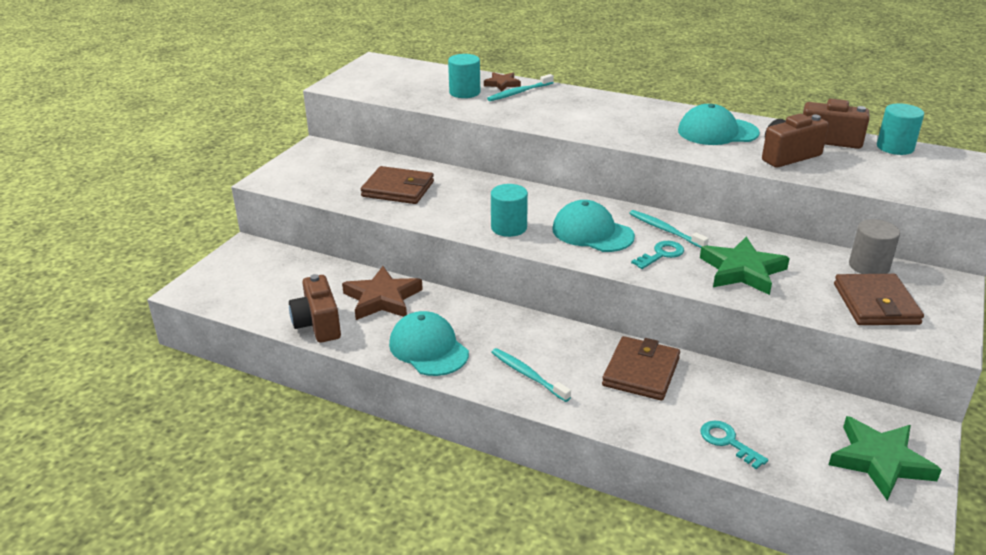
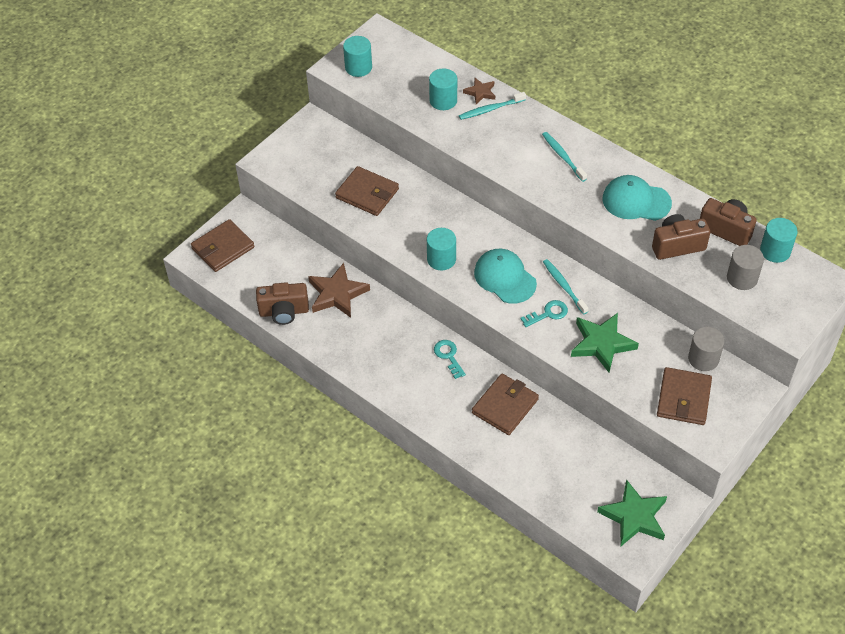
camera: 15 degrees right, 20 degrees up
(225, 278) = (223, 248): none -> brown wallet
(318, 324) = (284, 312): brown camera -> brown camera turned 90 degrees counterclockwise
(362, 82) = (358, 67): none -> turquoise cylinder
(428, 348) = (359, 352): turquoise cap -> none
(528, 375) = (422, 392): turquoise toothbrush -> turquoise toothbrush (563, 156)
(727, 441) = (538, 479): turquoise key -> turquoise key (448, 356)
(879, 170) = (742, 278): none -> grey cylinder

